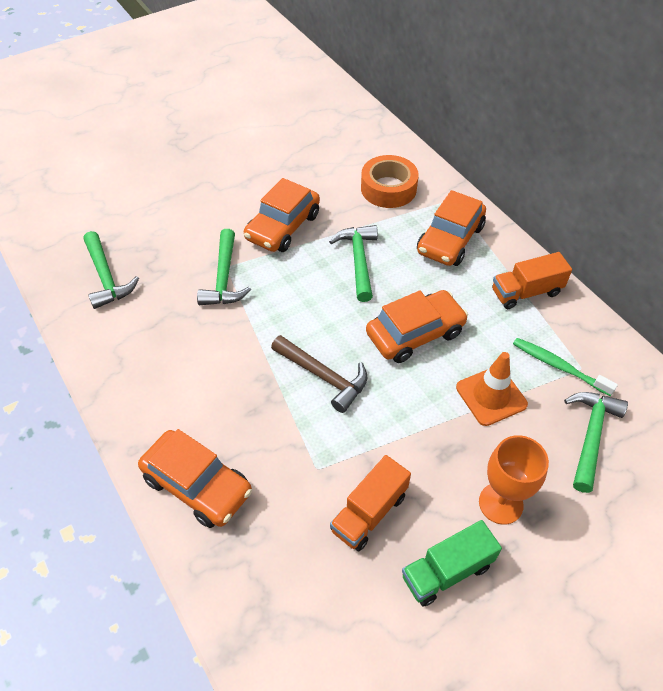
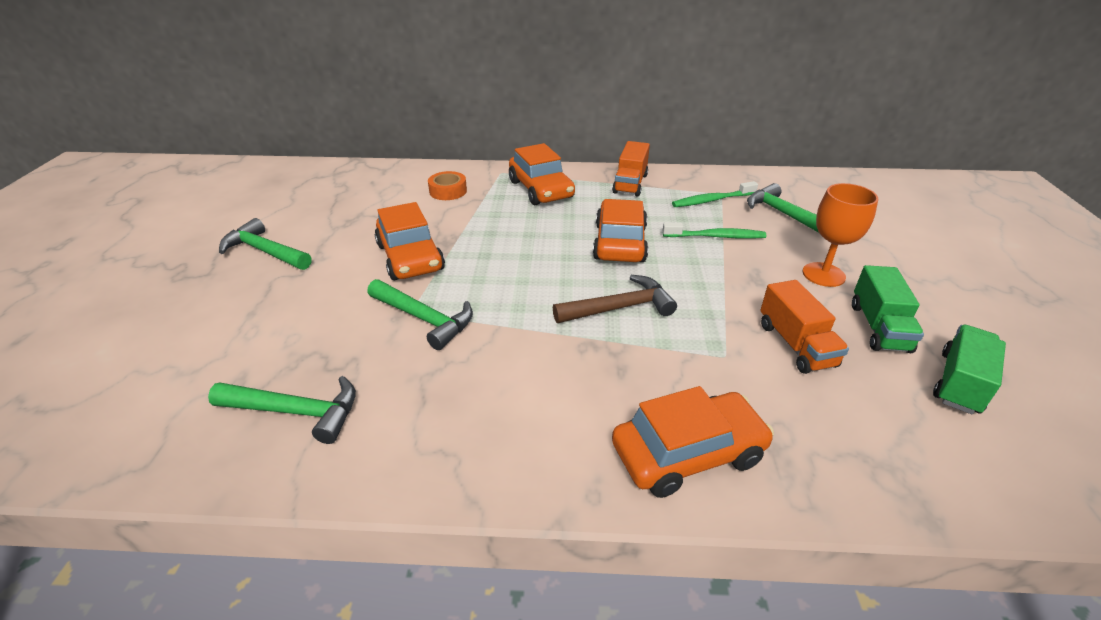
camera: 55 degrees left, 15 degrees down
(359, 261) = (508, 236): green hammer -> green hammer (265, 251)
(388, 188) = (448, 191): orange tape -> orange tape, size x0.64
(410, 654) = (960, 383): none -> green truck
(491, 396) = (716, 236): orange traffic cone -> green toothbrush

